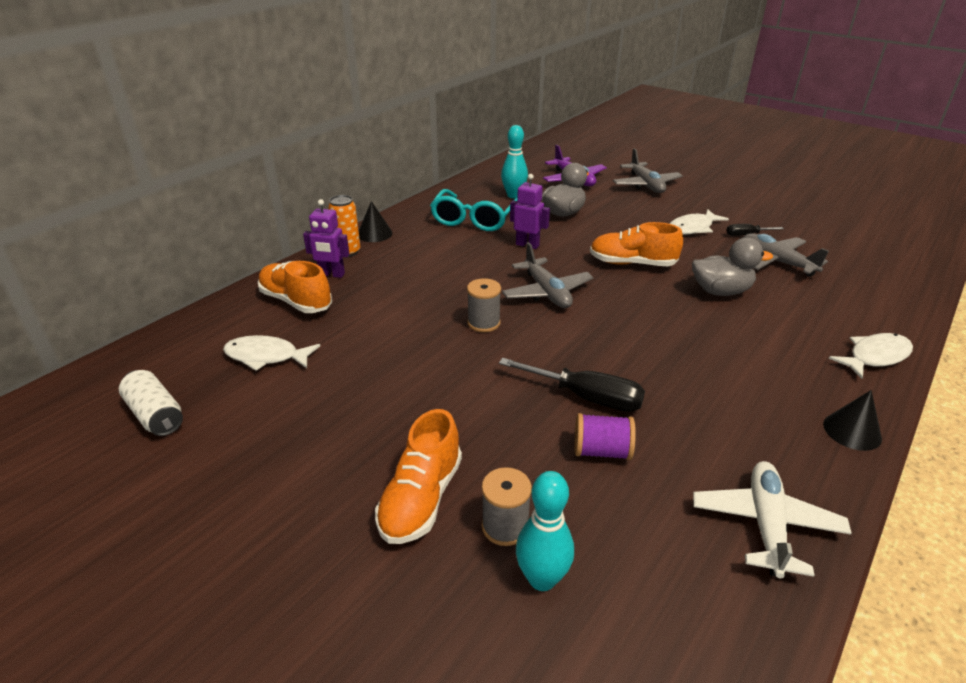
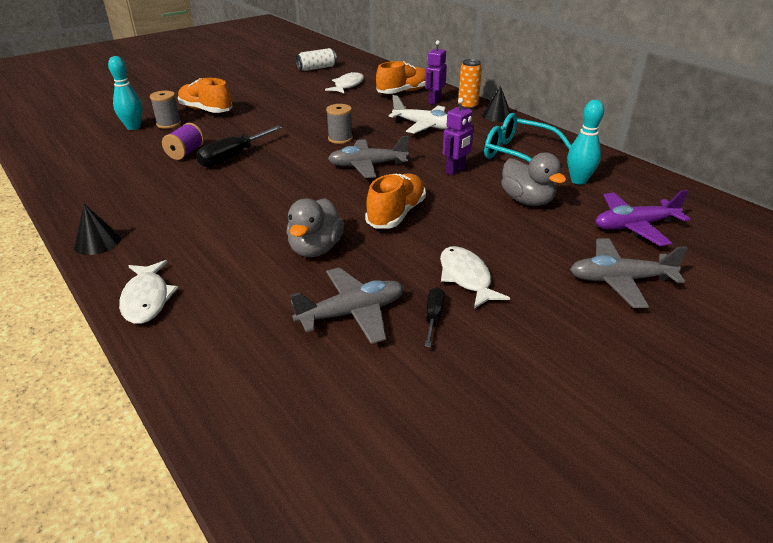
camera: 105 degrees right, 0 degrees up
(766, 525) = (84, 183): white plane -> white plane (424, 126)

